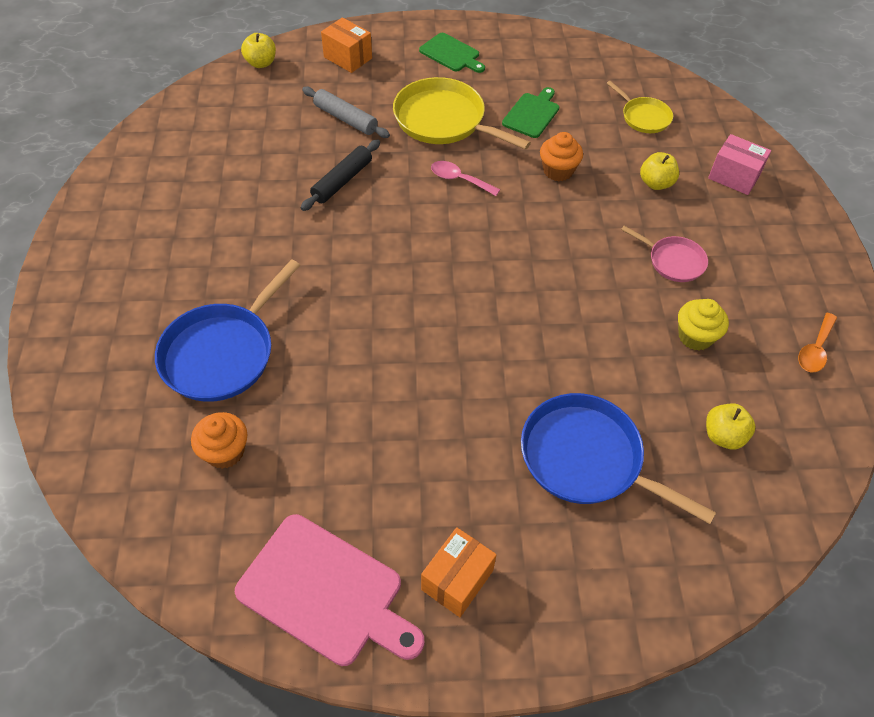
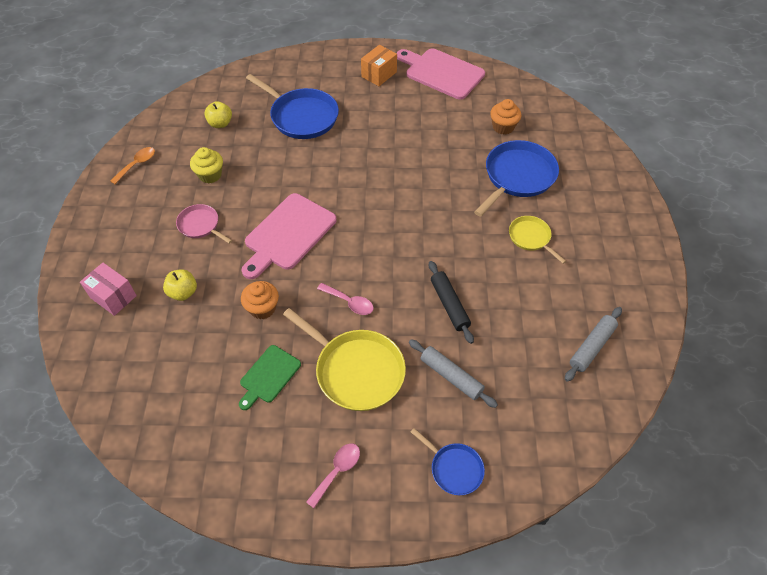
camera: 175 degrees left, 0 degrees up
(189, 147) = (592, 347): none -> grey rolling pin
(261, 63) = (549, 463): yellow apple -> none
(342, 181) = (449, 305): black rolling pin -> black rolling pin turned 60 degrees counterclockwise
(348, 58) = (454, 469): orange box -> blue pan
(451, 54) = (337, 471): green cutting board -> pink spoon
(552, 253) = (288, 234): none -> pink cutting board
(643, 117) = (161, 367): yellow pan -> yellow pan (531, 237)

